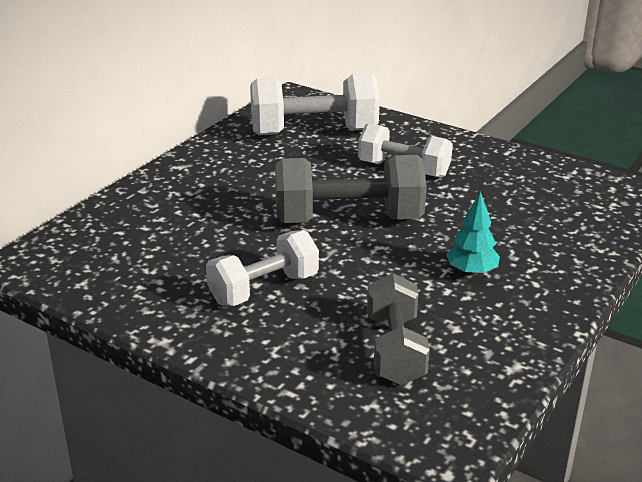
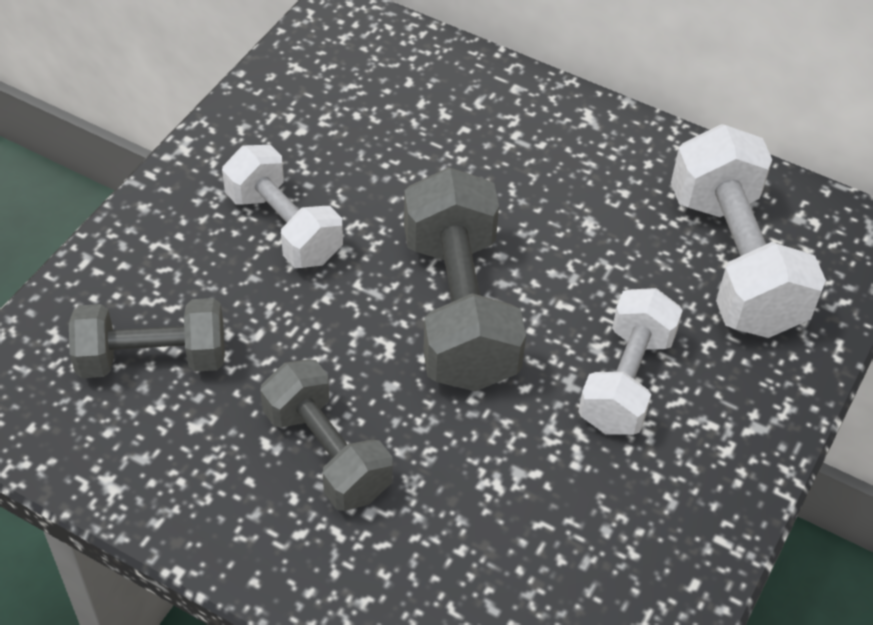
camera: 85 degrees right, 20 degrees up
(471, 272) = (327, 453): turquoise tree -> grey dumbbell

